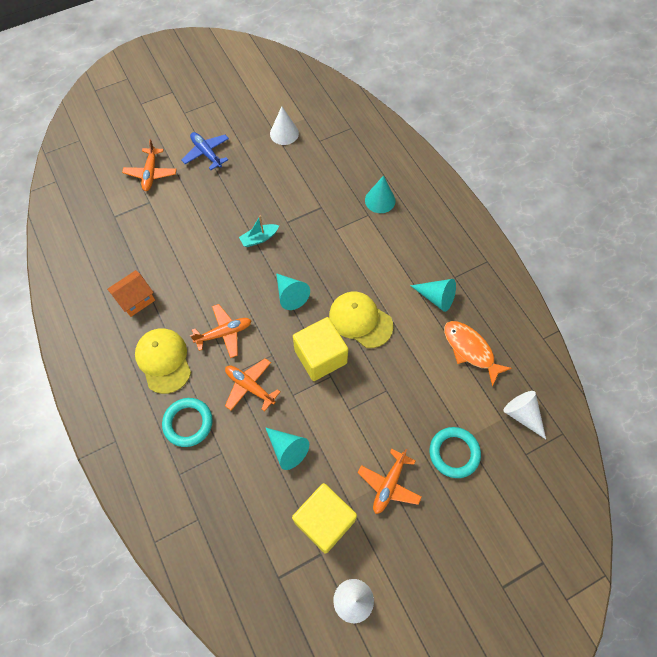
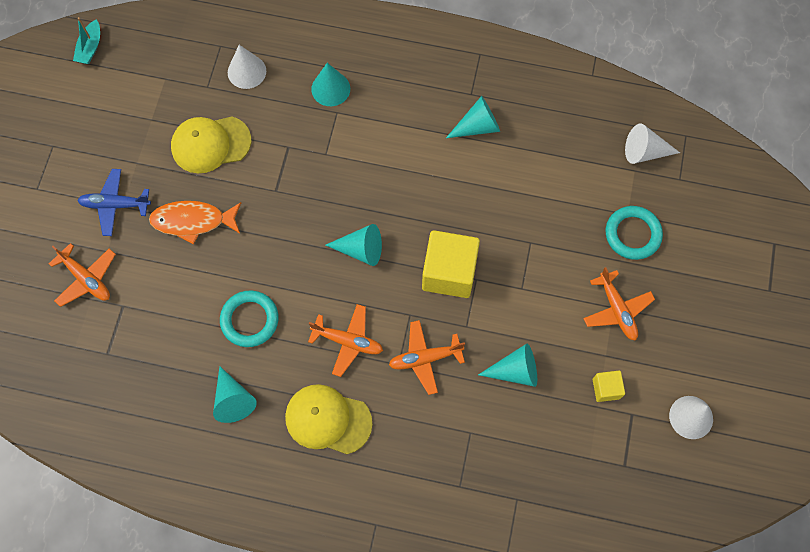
camera: 50 degrees left, 5 degrees up
(136, 299) = (233, 400): orange house -> turquoise cone
(188, 423) = (414, 442): turquoise ring -> turquoise ring (250, 320)
(224, 333) = (348, 341): orange plane -> orange plane turned 90 degrees clockwise
(259, 238) = (270, 231): turquoise boat -> turquoise boat (90, 48)
(284, 133) = (164, 112): white cone -> white cone (246, 71)
(324, 521) = (606, 389): yellow cube -> yellow cube, size x0.49
(360, 320) = (443, 209): yellow cap -> yellow cap (210, 144)
(470, 350) = (552, 142): orange fish -> orange fish (193, 221)

